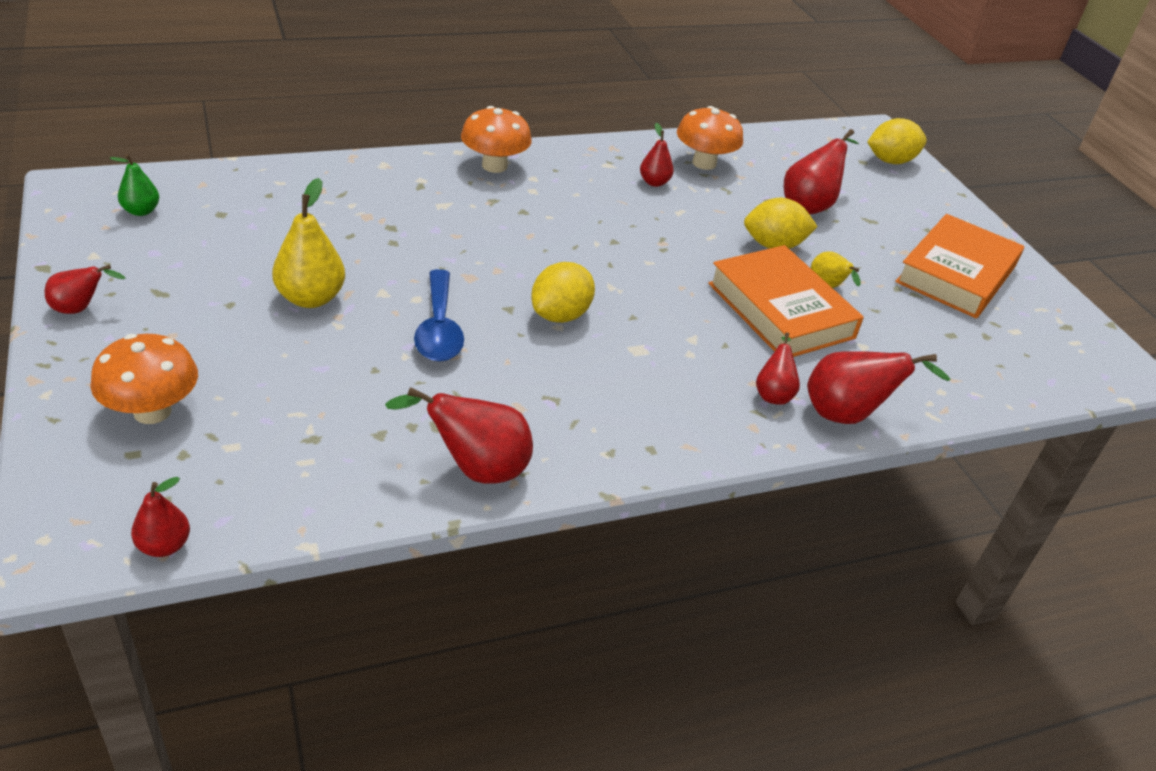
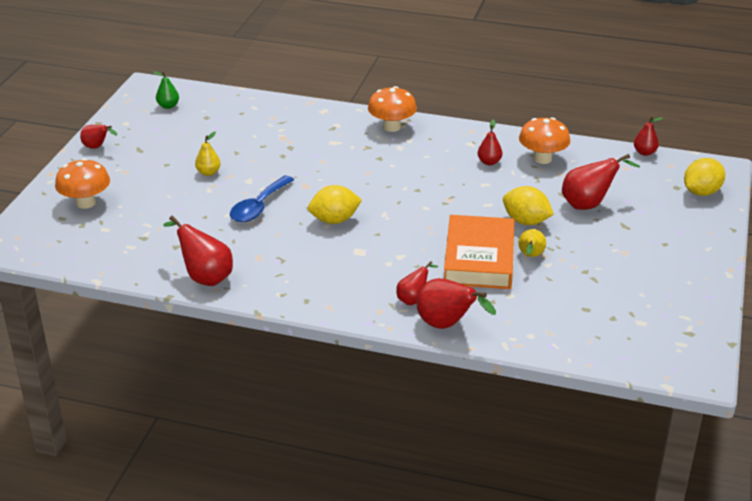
camera: 40 degrees right, 5 degrees down
(164, 546) = (40, 259): red pear -> red pear (644, 152)
(310, 298) = (208, 172): yellow pear -> yellow pear, size x0.59
(890, 161) = (701, 192): yellow lemon -> yellow lemon turned 60 degrees counterclockwise
(956, 274) = (645, 276): orange book -> none

